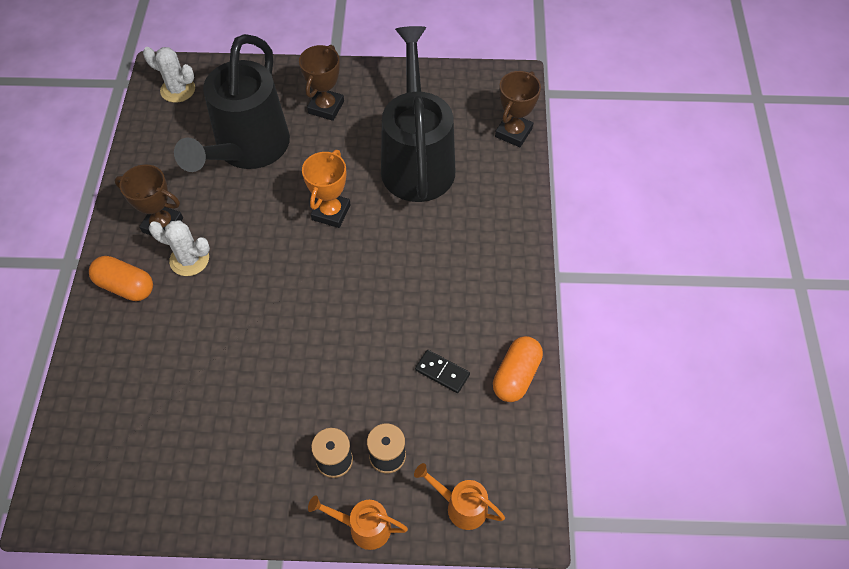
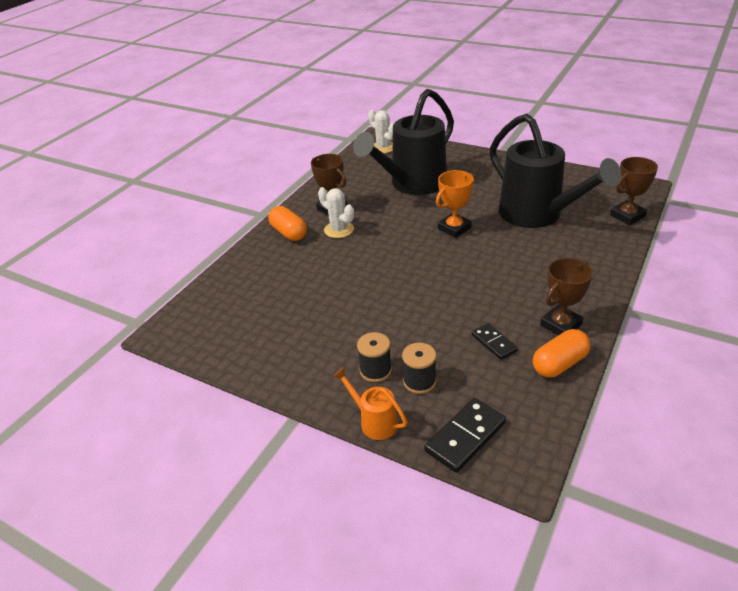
camera: 30 degrees right, 20 degrees down
(326, 107) = (481, 174): brown trophy -> brown trophy (560, 325)
(417, 160) = (537, 215): black watering can -> black watering can turned 120 degrees clockwise
(461, 506) = (465, 436): orange watering can -> black domino

